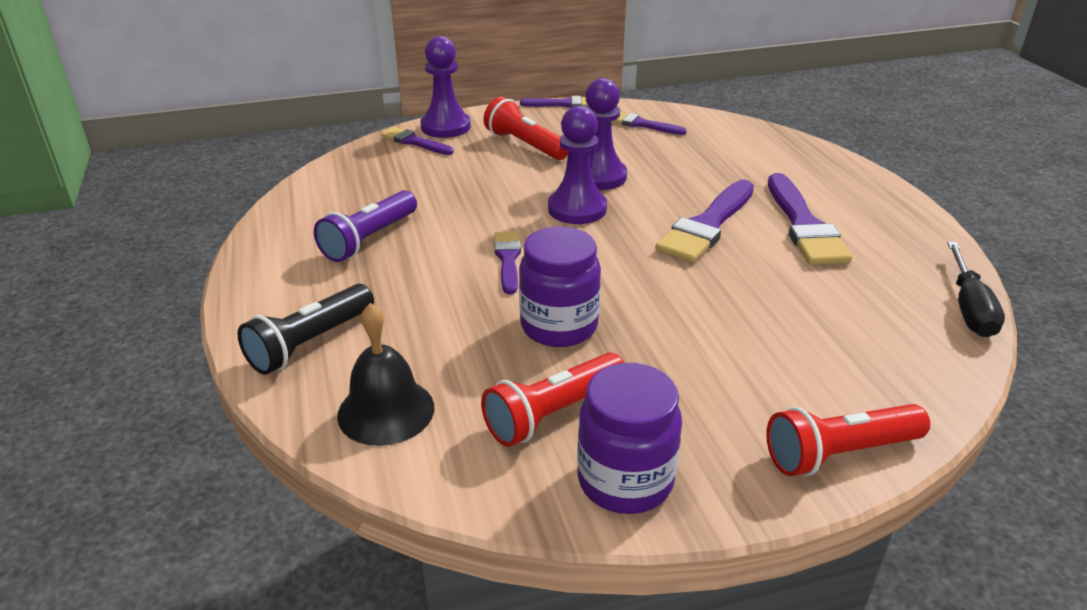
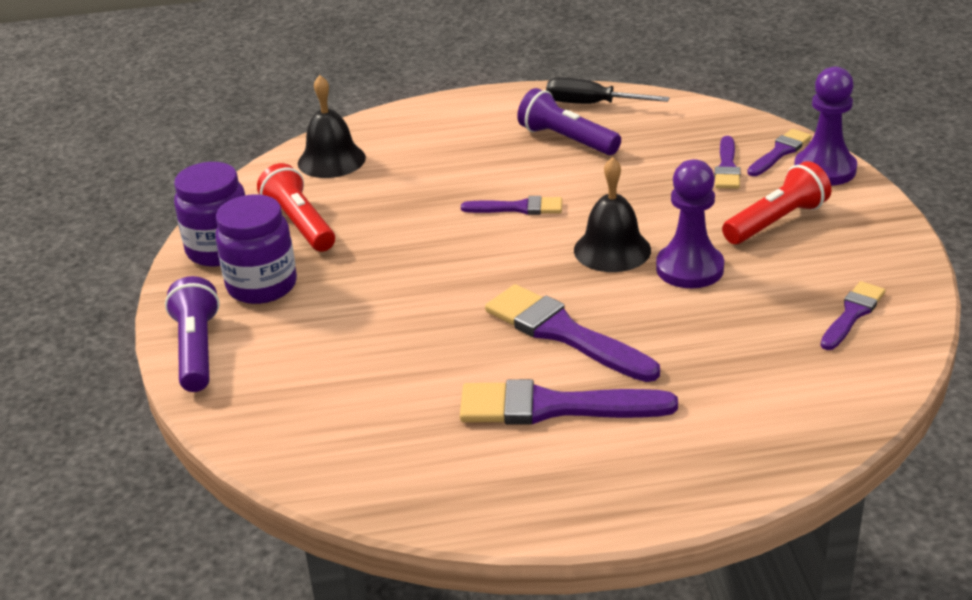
camera: 100 degrees right, 0 degrees up
(310, 343) = (419, 127): black flashlight -> none
(559, 326) = (405, 231): purple jar -> purple jar (262, 286)
(563, 104) = (915, 254): purple brush -> purple brush (727, 167)
(577, 209) = (612, 250): purple pawn -> black bell
(839, 453) = (197, 350): red flashlight -> purple flashlight
(969, 308) = (352, 493): black screwdriver -> black screwdriver (590, 104)

